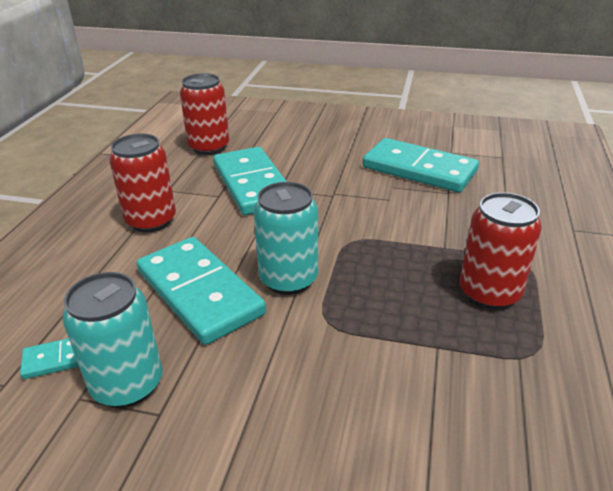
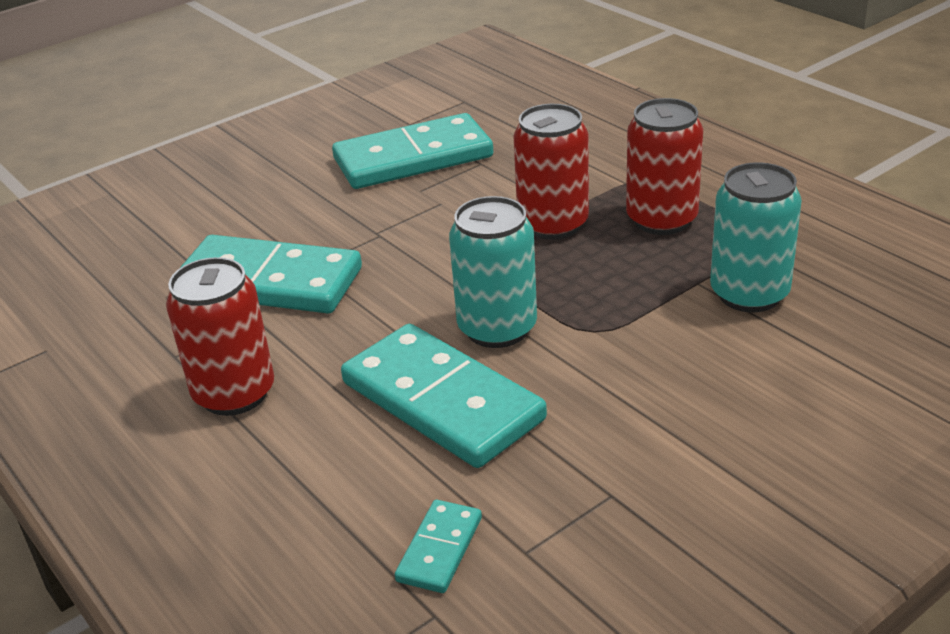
camera: 50 degrees left, 0 degrees up
(127, 384) = (542, 505): turquoise can -> turquoise can (749, 294)
(200, 292) = (442, 401): turquoise domino -> turquoise domino turned 45 degrees clockwise
(209, 147) = (115, 283): red can -> red can (553, 224)

